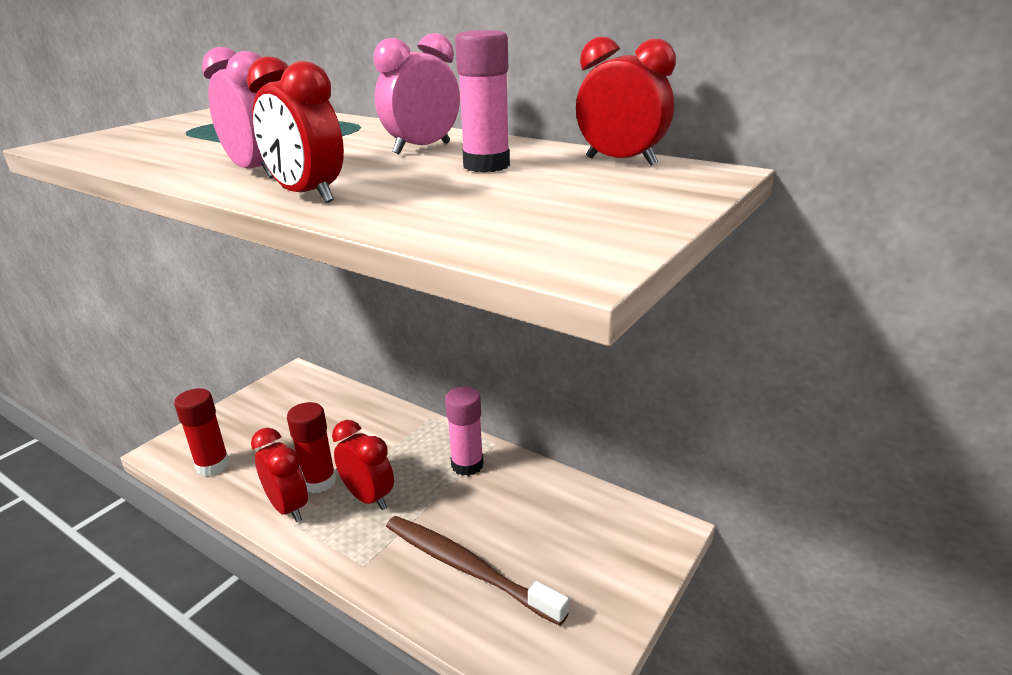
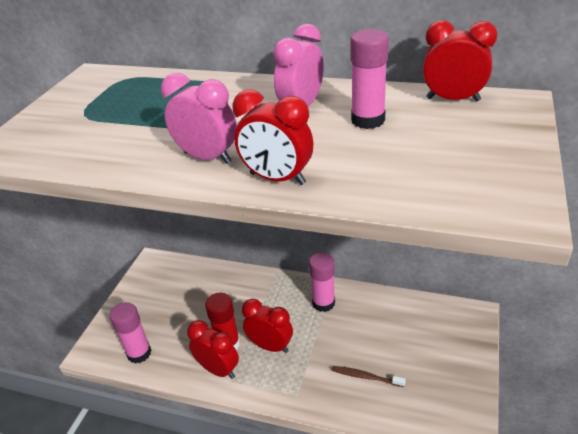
camera: 15 degrees left, 10 degrees up
(212, 465) = (139, 353): red glue stick -> pink glue stick
(467, 568) = (365, 377): brown toothbrush -> brown toothbrush, size x0.50

